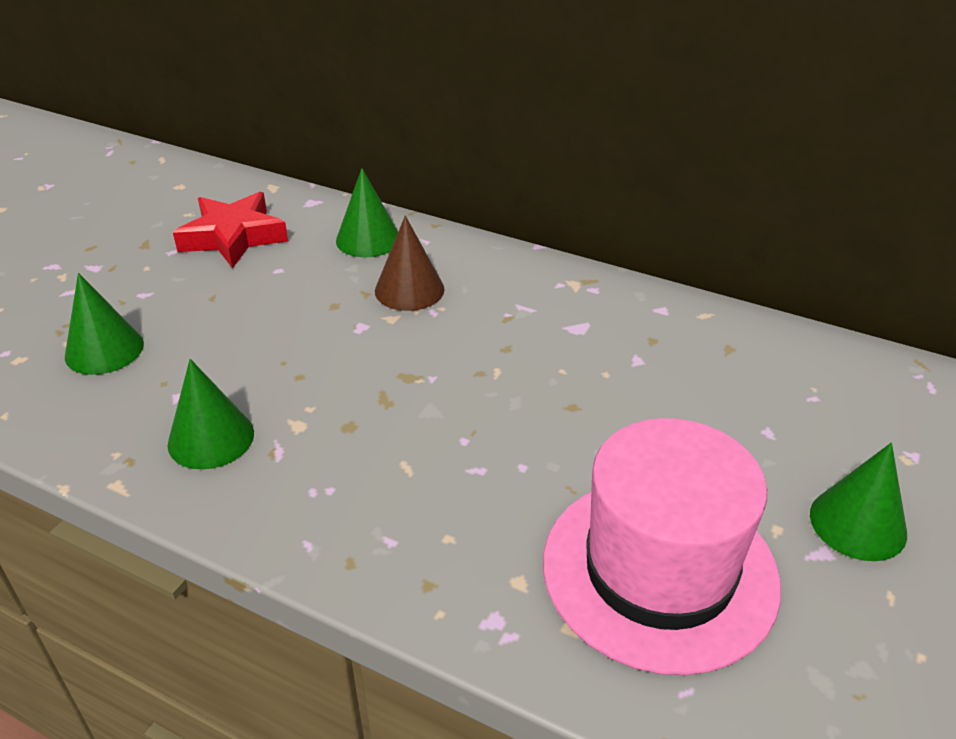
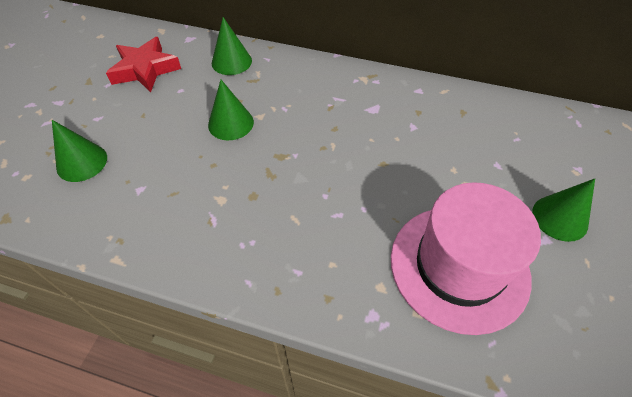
camera: 10 degrees left, 15 degrees up
(211, 438) = (168, 217): green cone -> green cone (231, 123)
(409, 290) = (266, 95): brown cone -> none

